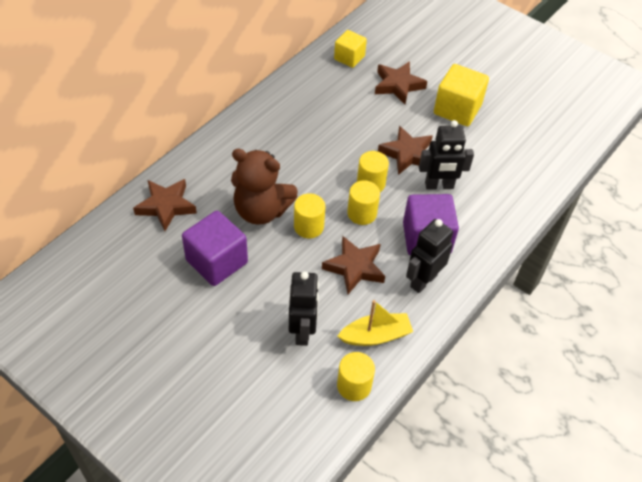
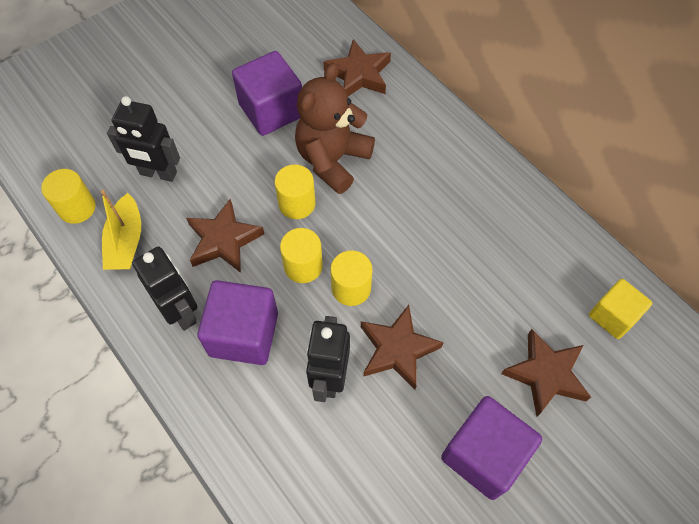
camera: 105 degrees right, 10 degrees up
(457, 109) = (483, 454): yellow cube -> purple cube

